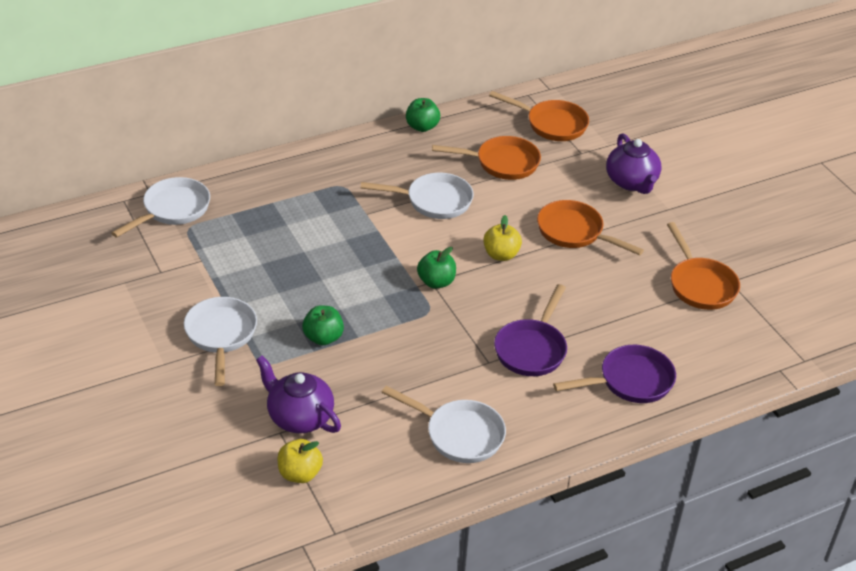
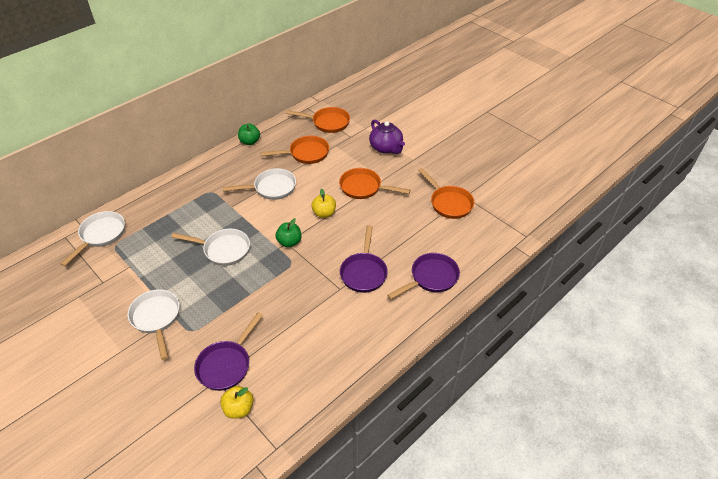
camera: 15 degrees left, 5 degrees up
(299, 417) = (226, 365): purple teapot -> purple pan
(323, 338) = (227, 301): green apple -> none
(459, 434) = (337, 346): white pan -> white pan (223, 250)

